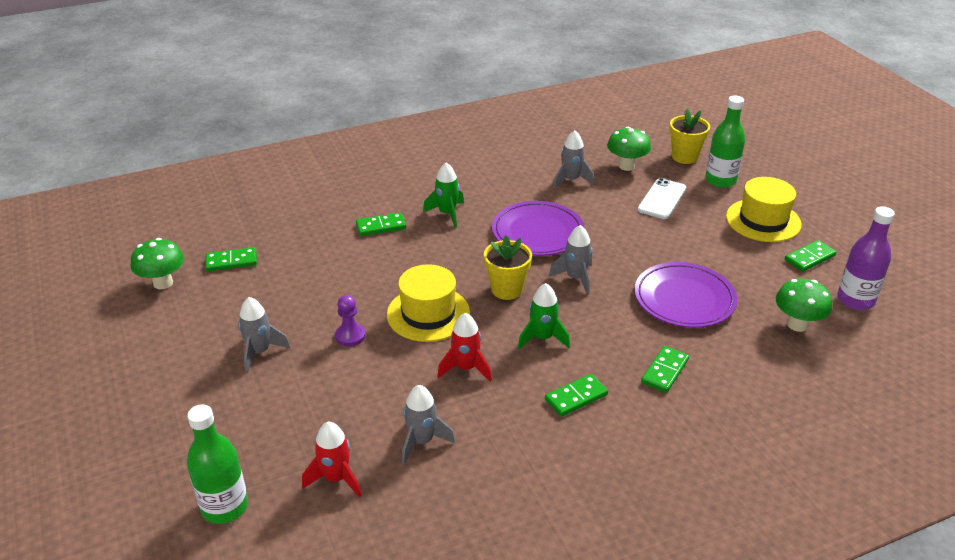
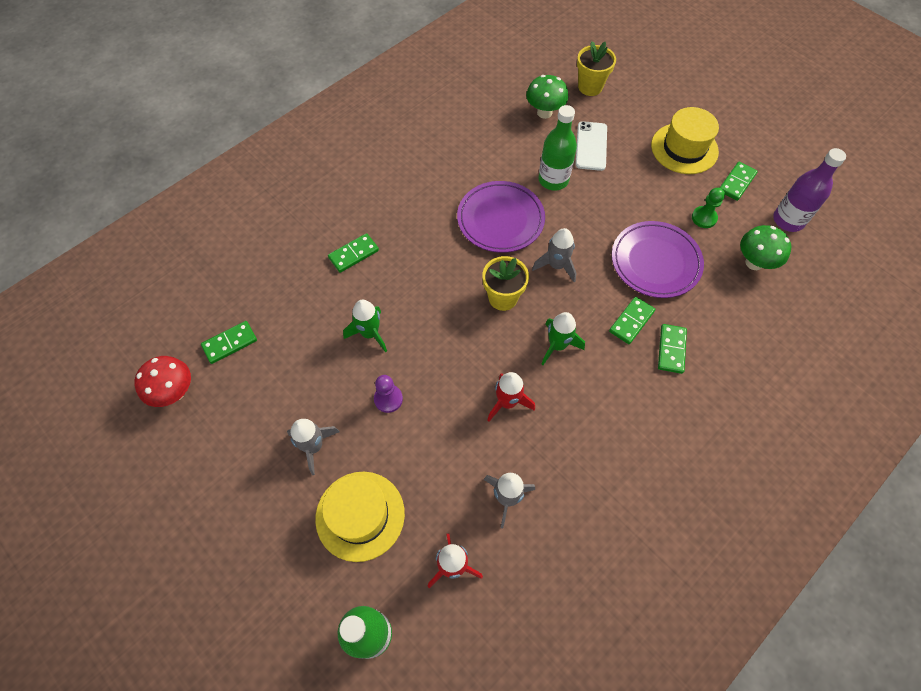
camera: 20 degrees left, 25 degrees up
(163, 283) = (175, 392): green mushroom -> red mushroom
(428, 314) = (446, 349): yellow hat -> yellow hat (360, 515)
(447, 214) = (408, 219): green rocket -> green rocket (370, 333)
(571, 180) = (502, 144): grey rocket -> none
(576, 397) = (612, 403): green domino -> green domino (631, 321)
(720, 180) = (631, 109): green bottle -> green bottle (553, 180)
(757, 277) = (704, 218): none -> green pawn

